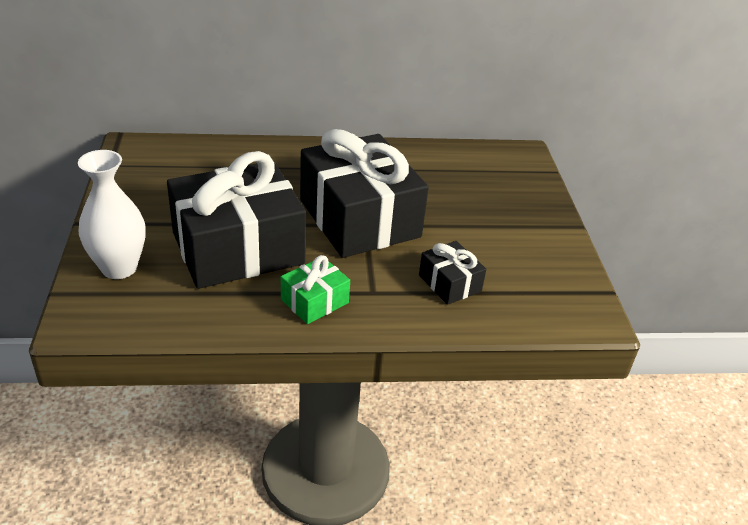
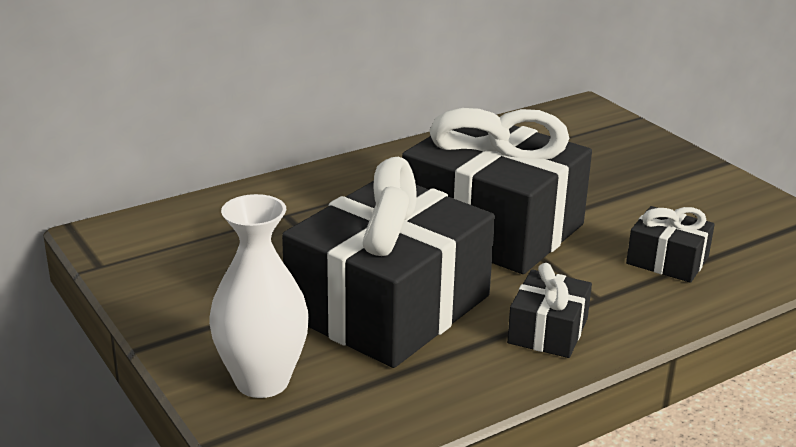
camera: 25 degrees left, 10 degrees down
(314, 301) = (548, 331): green gift -> black gift

